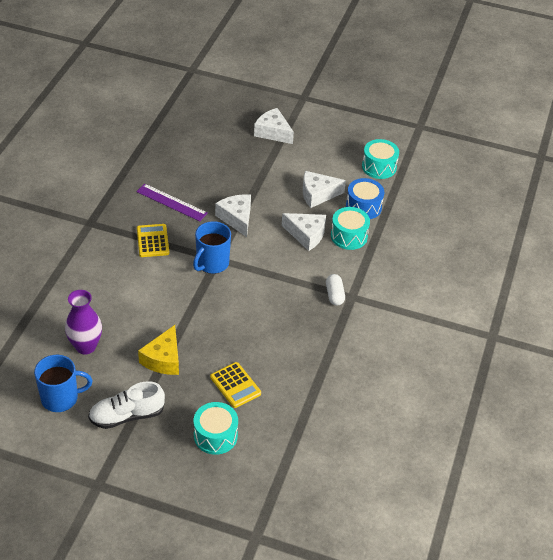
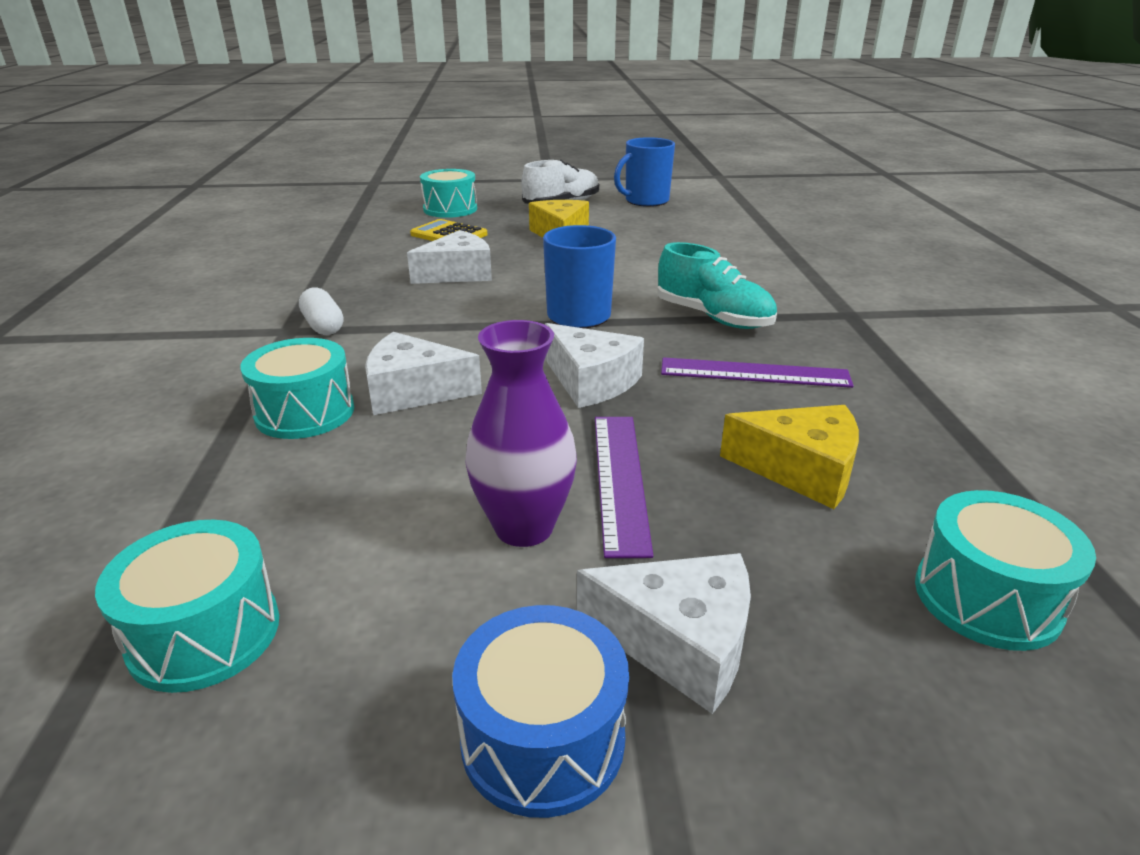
camera: 160 degrees right, 15 degrees down
(86, 346) = (667, 226): purple vase -> purple vase (524, 527)
(153, 241) = (713, 317): yellow calculator -> turquoise shoe
(195, 118) = (986, 598): none -> turquoise drum
(200, 160) = (801, 470): none -> yellow cheese
(256, 175) = (619, 479): none -> purple ruler
(317, 194) = (416, 479): white cheese -> white cheese (458, 273)
(363, 207) = (267, 484): blue drum -> blue drum (543, 738)

